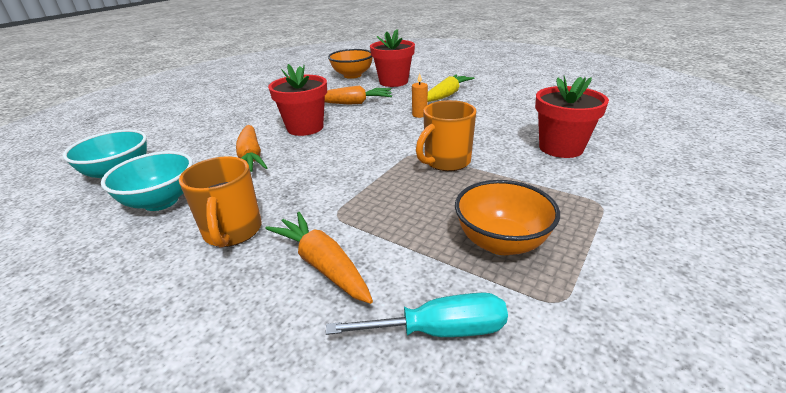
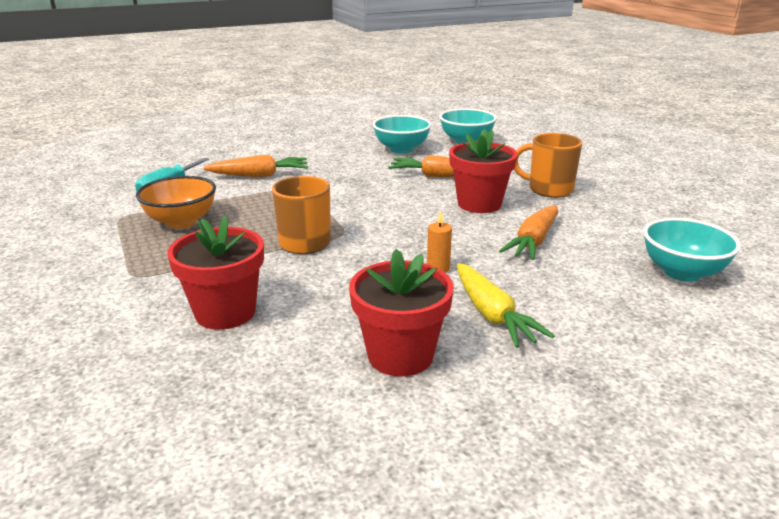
camera: 120 degrees right, 5 degrees down
(232, 232) = (331, 161): orange mug -> orange mug (549, 189)
(352, 75) = (682, 272): orange bowl -> turquoise bowl
(393, 82) = (610, 295): red flower pot -> red flower pot (400, 355)

